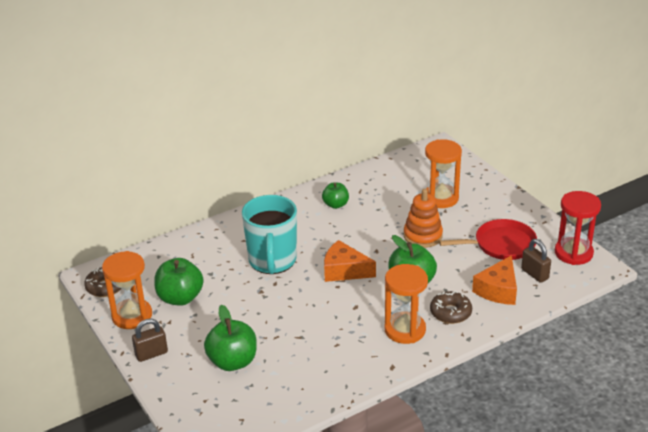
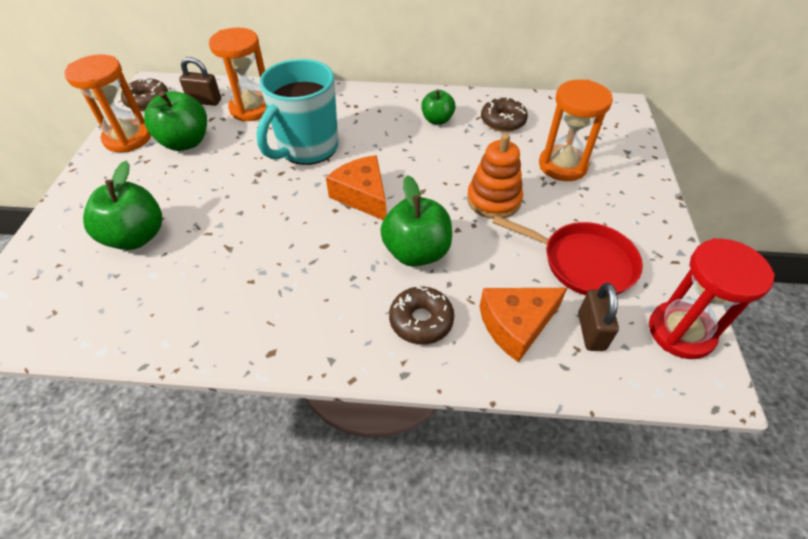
camera: 35 degrees right, 15 degrees up
(151, 354) = (89, 184): brown padlock -> brown padlock (205, 101)
(378, 187) = (503, 121): none -> brown donut
(405, 330) = (342, 310): orange hourglass -> orange hourglass (251, 109)

